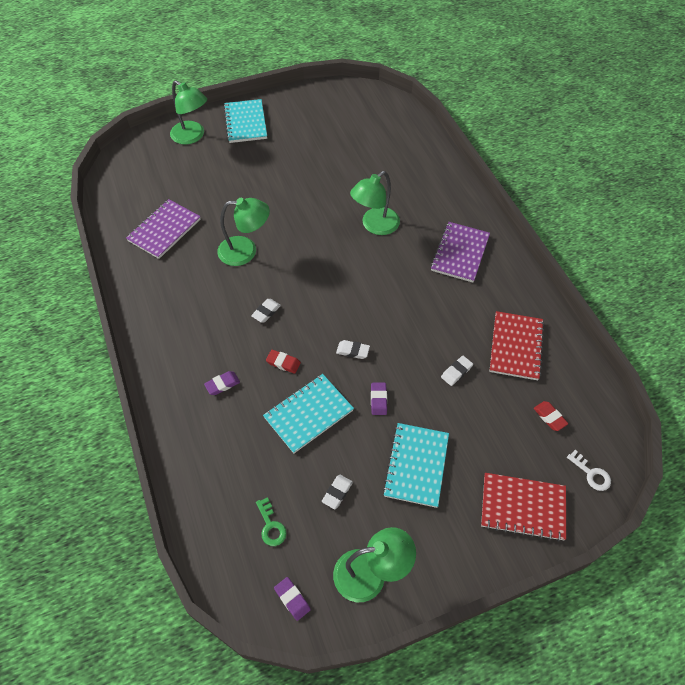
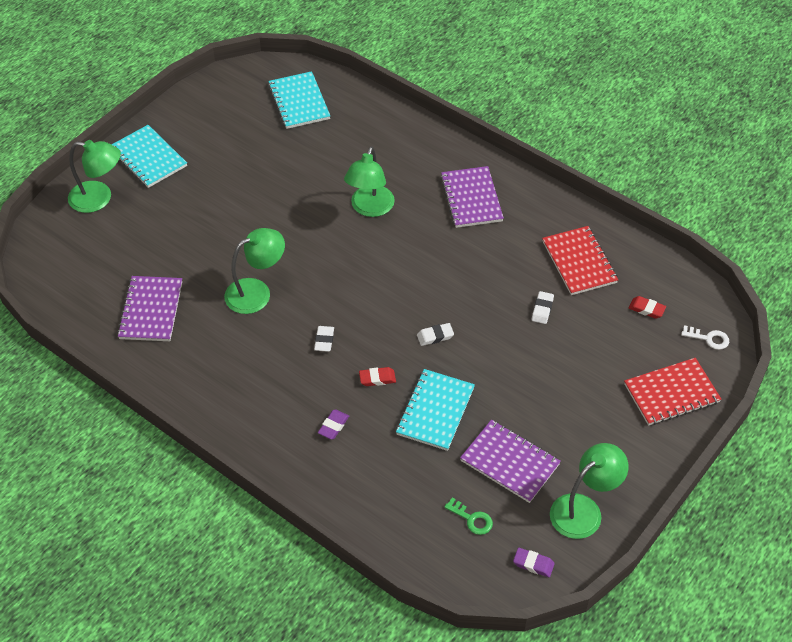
camera: 30 degrees left, 5 degrees down
(337, 492) = (510, 462): white eraser -> purple notebook
(378, 400) = (490, 367): purple eraser -> none
(416, 465) = (562, 405): turquoise notebook -> turquoise notebook (299, 102)

